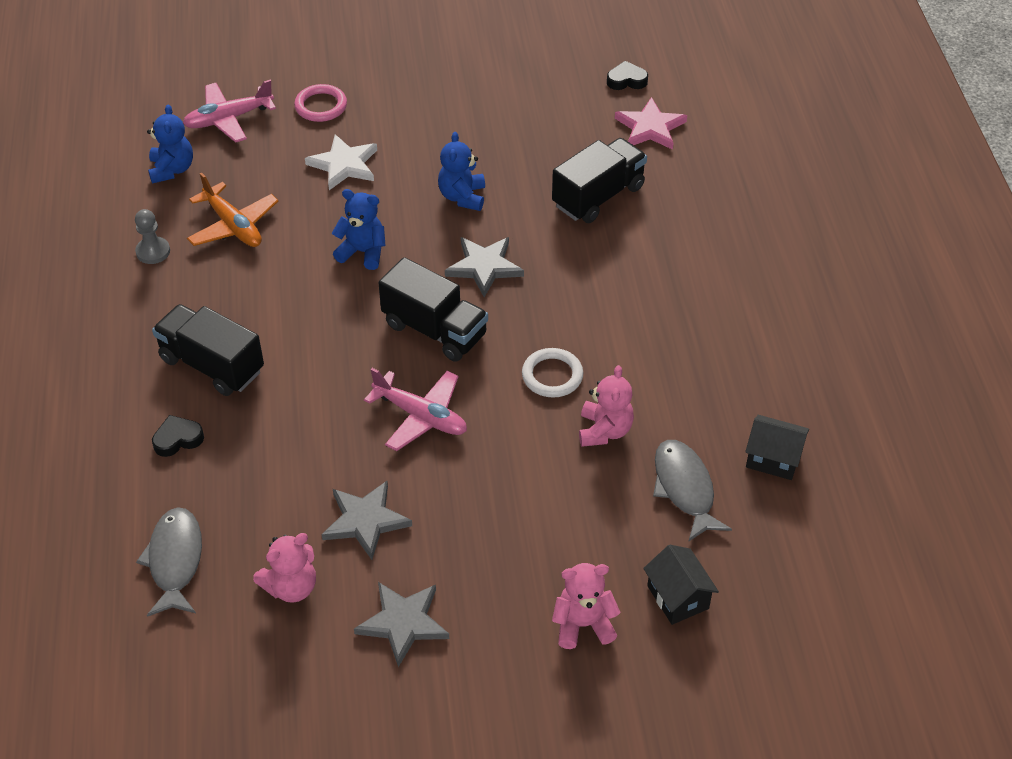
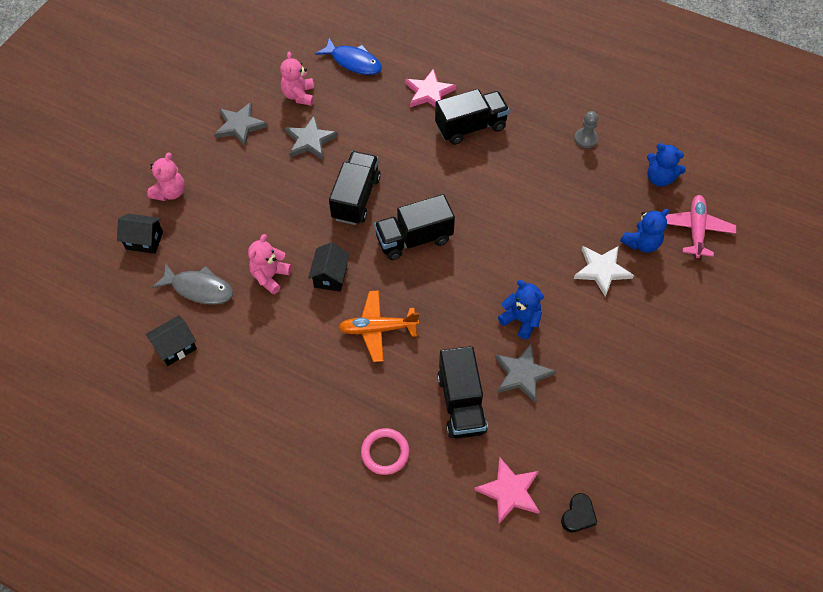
camera: 125 degrees right, 10 degrees up
(175, 560) = (353, 62): grey fish -> blue fish
(178, 439) = (429, 92): black heart -> pink star
(233, 226) = (581, 185): orange plane -> orange plane (377, 329)
(321, 106) = (677, 288): pink ring -> pink ring (385, 452)
(363, 252) = (508, 238): blue teddy bear -> blue teddy bear (641, 243)
(421, 416) = (356, 198): pink plane -> black truck
(484, 267) = (446, 294): grey star -> grey star (522, 374)
(552, 375) = (330, 276): white ring -> black house
(604, 431) = (270, 276): pink teddy bear -> pink teddy bear turned 75 degrees clockwise

